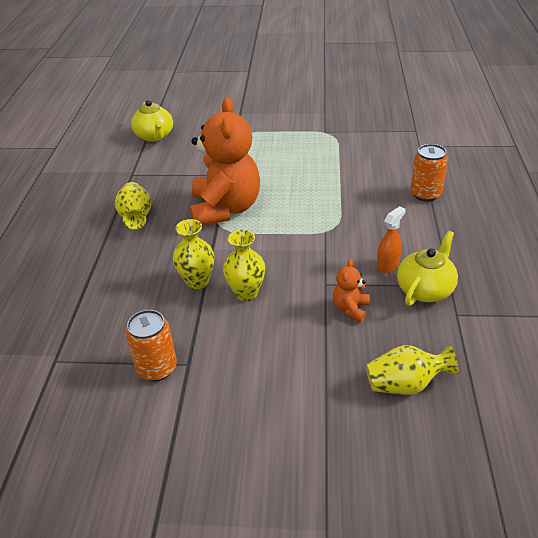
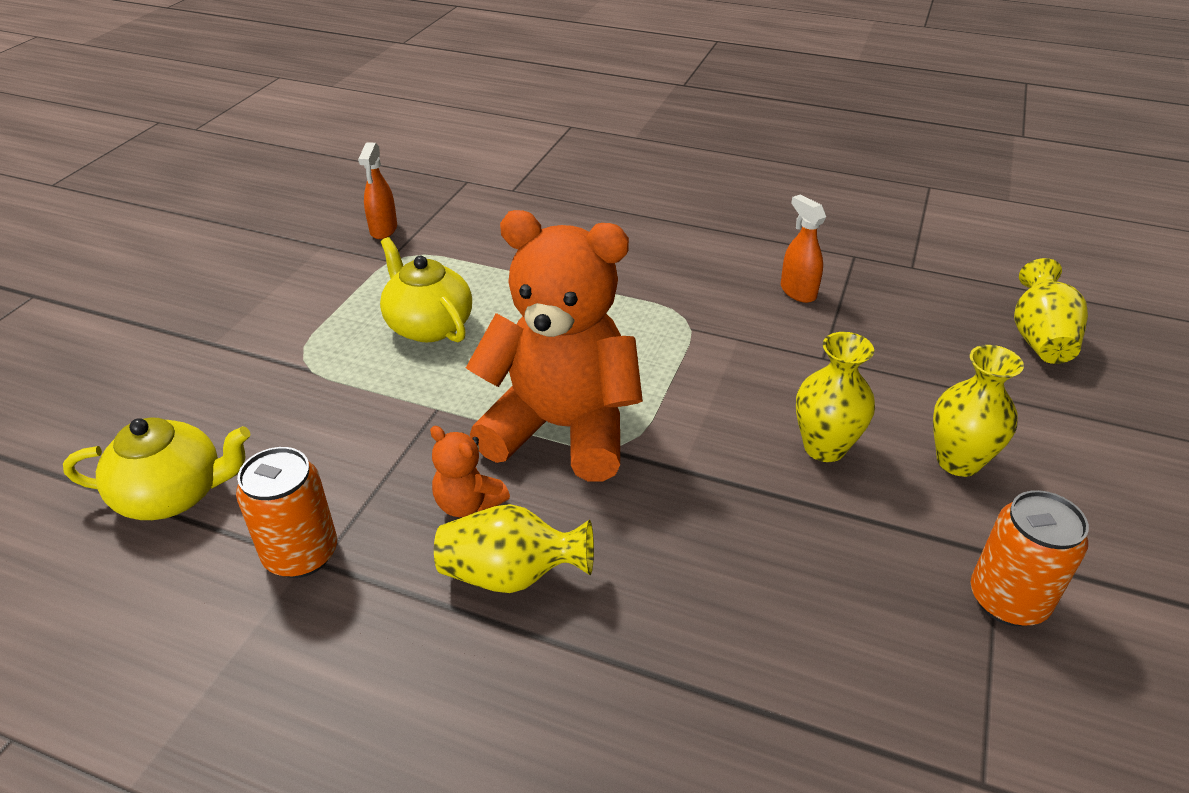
camera: 75 degrees left, 0 degrees up
(197, 281) = (775, 506): yellow vase -> yellow vase (958, 461)
(349, 122) = (383, 230): none -> orange spray bottle
(350, 309) = (886, 347): orange teddy bear -> orange teddy bear (468, 504)
(425, 194) = (642, 218): orange can -> orange can (301, 554)
(425, 289) = (858, 276): yellow teapot -> yellow teapot (428, 325)

